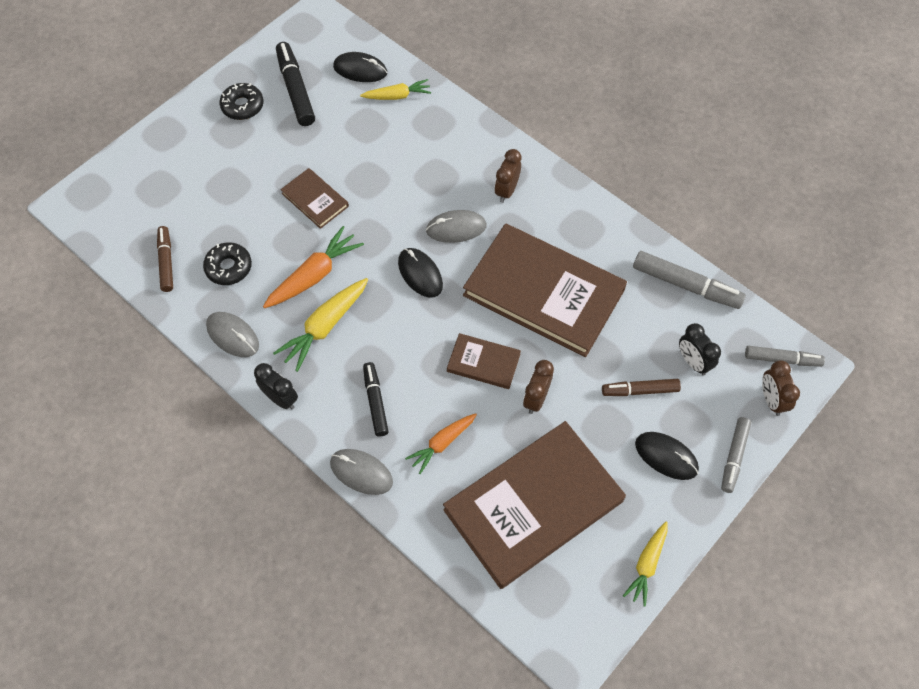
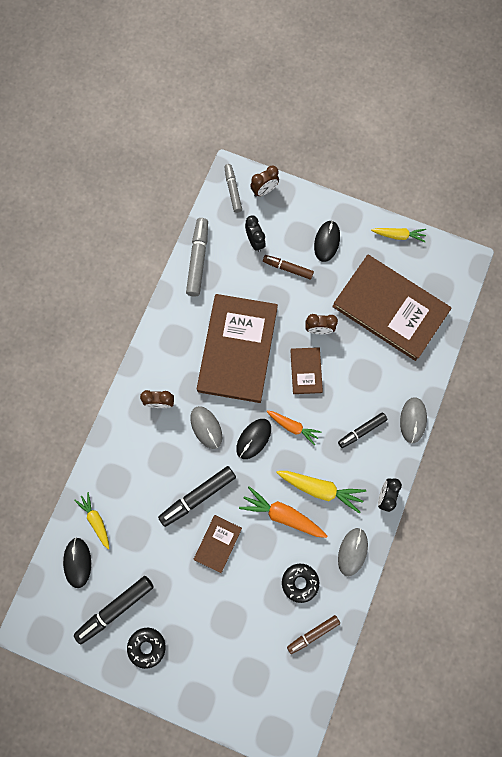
camera: 110 degrees left, 15 degrees up
(378, 196) = (198, 496): none -> black marker
(442, 443) = (373, 377): orange carrot -> orange carrot (293, 427)
(640, 390) = (288, 268): brown marker -> brown marker turned 135 degrees clockwise
(693, 362) = (255, 242): black clock -> black clock turned 60 degrees counterclockwise
(734, 457) = (311, 204): grey marker -> none

